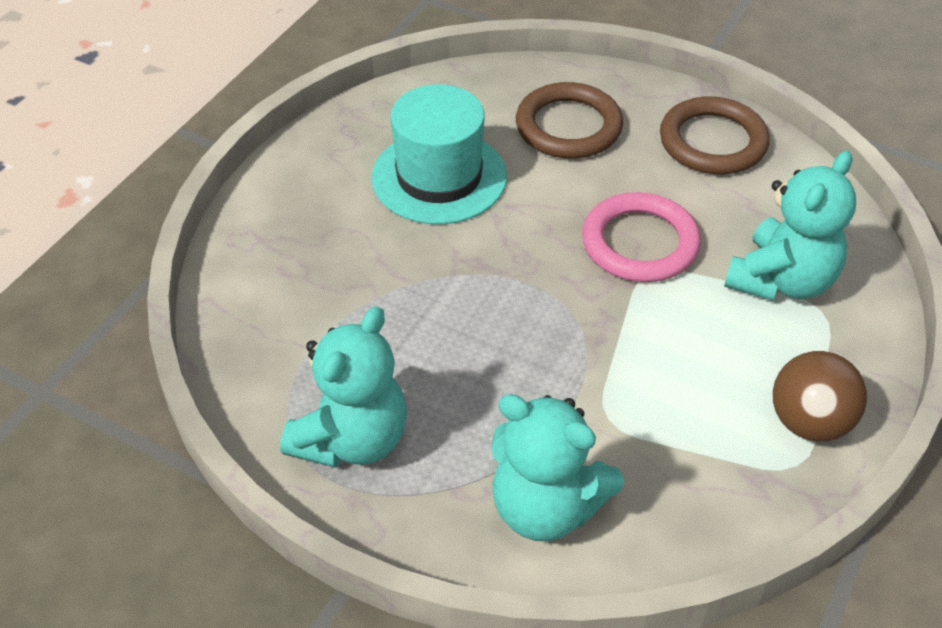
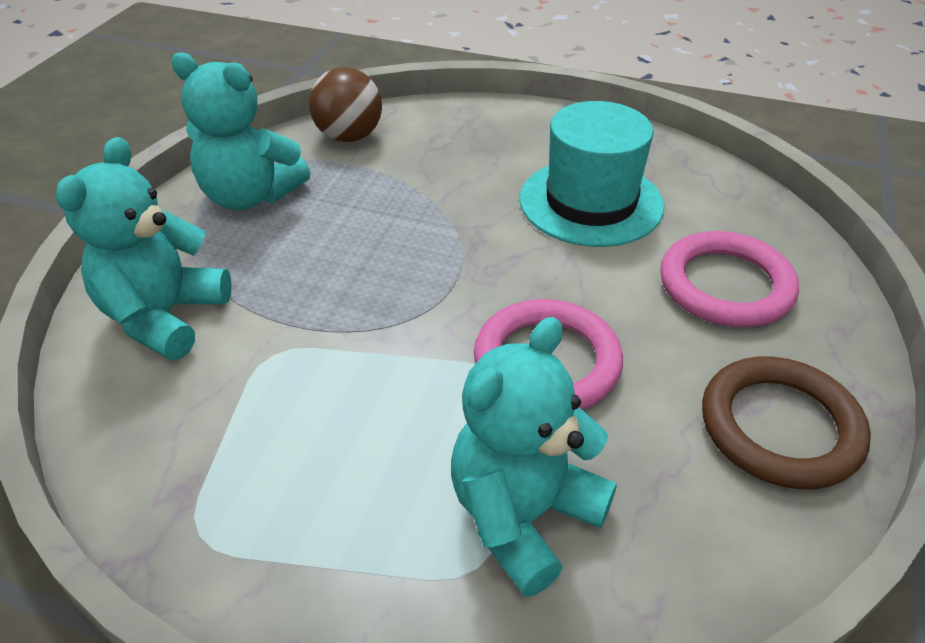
camera: 80 degrees right, 5 degrees down
(568, 126) = (725, 285): brown ring -> pink ring
(781, 280) = (523, 516): turquoise teddy bear -> turquoise teddy bear turned 105 degrees clockwise
(809, 422) = (268, 549): brown ball -> brown ball (349, 136)

